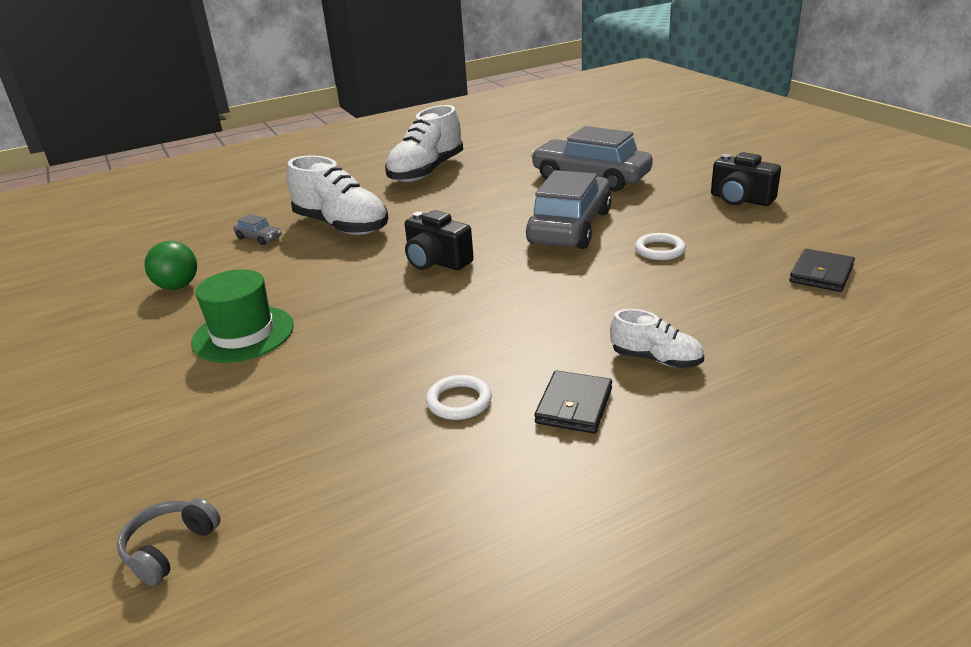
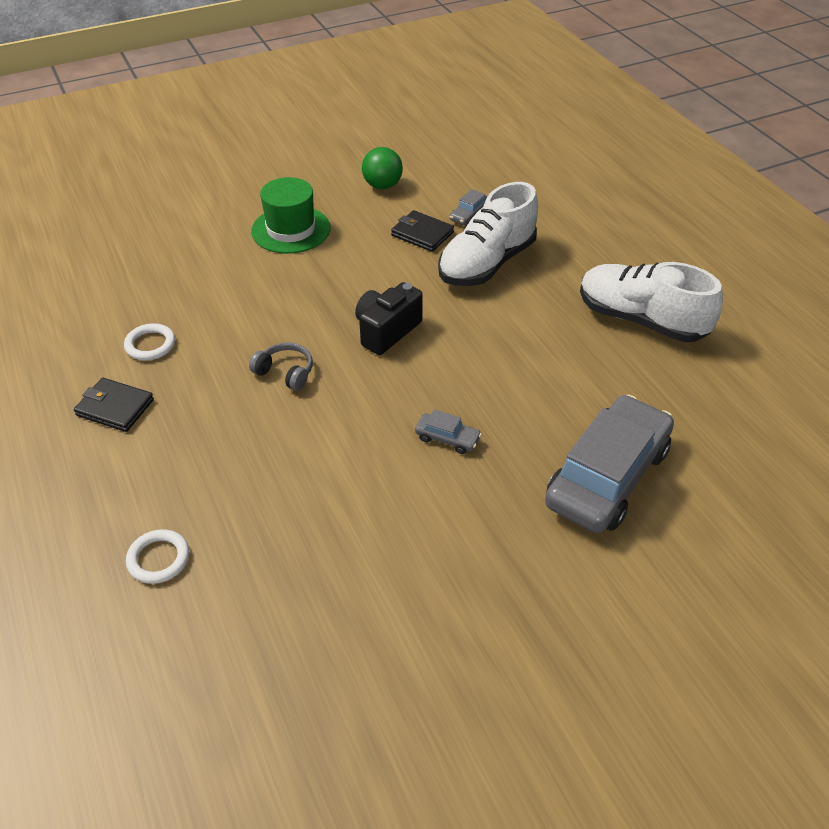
camera: 90 degrees right, 15 degrees up
(170, 548) = (70, 235): grey headphones -> grey headphones (285, 373)
(570, 227) = (447, 439): grey car -> grey car, size x0.40
(656, 359) = (154, 468): white shoe -> none
(659, 250) = (367, 511): white ring -> white ring (158, 559)
(740, 199) = (505, 636): black camera -> none
(821, 274) = (263, 657): black wallet -> black wallet (422, 234)

